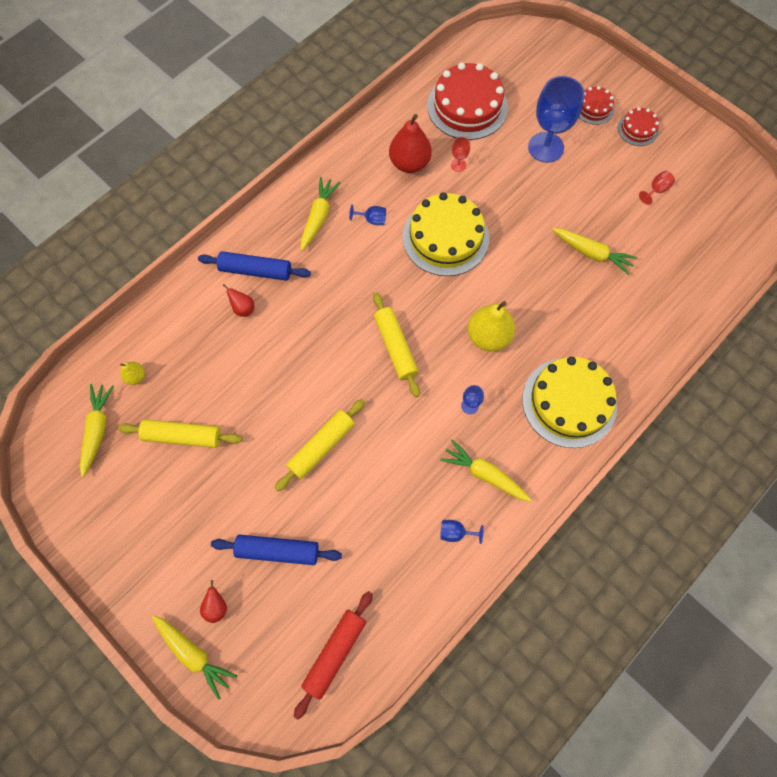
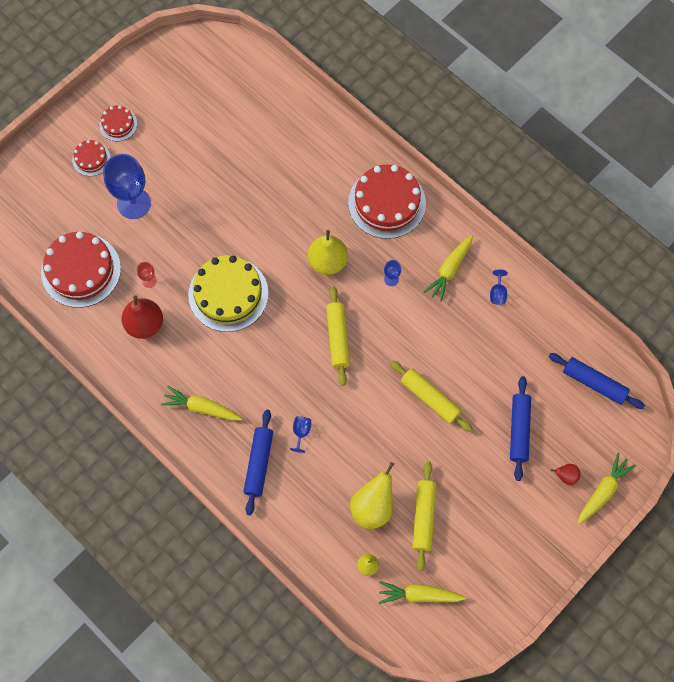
camera: 90 degrees left, 0 degrees up
(199, 382) = (372, 507): none -> yellow pear
(243, 308) = (299, 472): red pear -> none
(335, 653) = (594, 383): red rolling pin -> blue rolling pin
(372, 220) = (207, 358): blue goblet -> blue goblet (301, 432)
(395, 347) = (338, 338): yellow rolling pin -> yellow rolling pin turned 75 degrees counterclockwise
(569, 402) = (387, 203): yellow cake -> red cake
(591, 253) = (248, 174): yellow carrot -> none
(656, 190) = (185, 117): red goblet -> none

